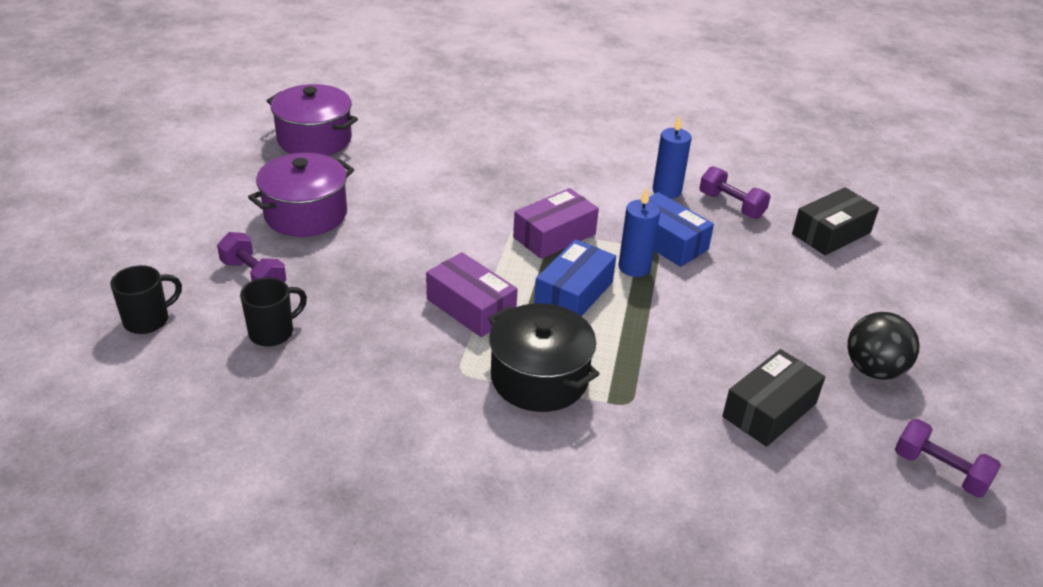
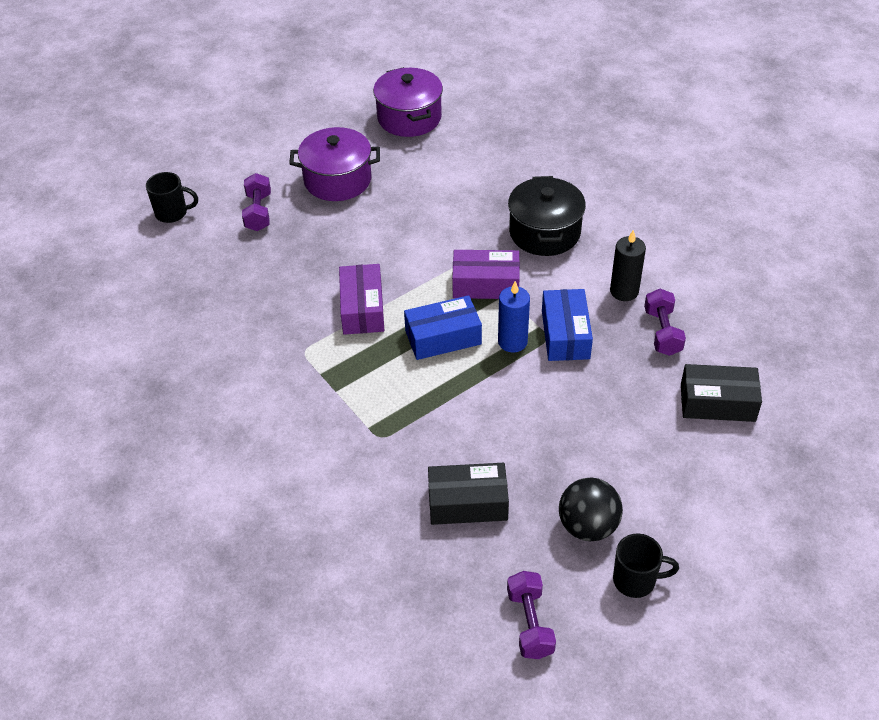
camera: 45 degrees right, 10 degrees up
(273, 332) = (228, 260): black mug -> black mug (636, 580)
(539, 378) = (345, 385): black pot -> black pot (544, 232)
(666, 191) = (624, 291): blue candle -> black candle

